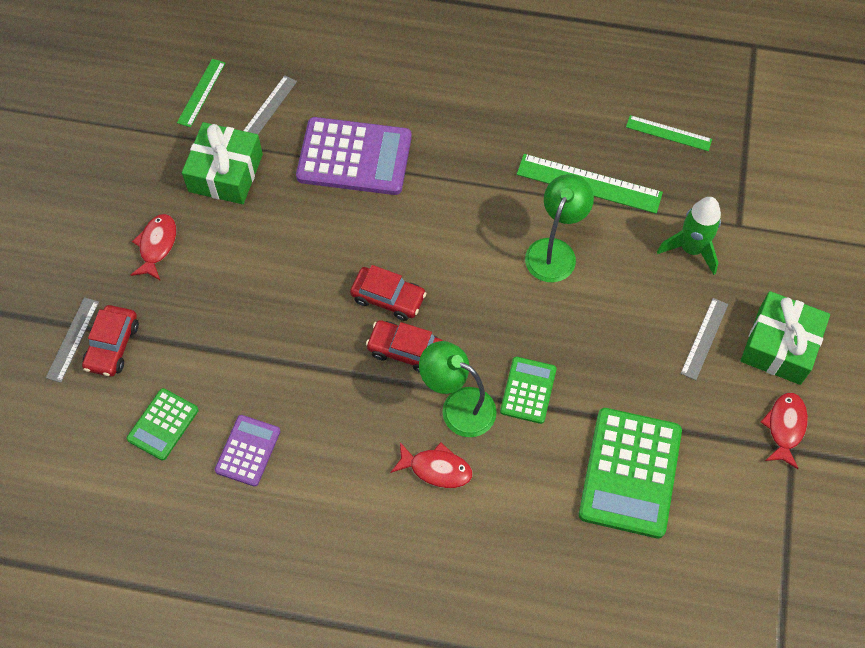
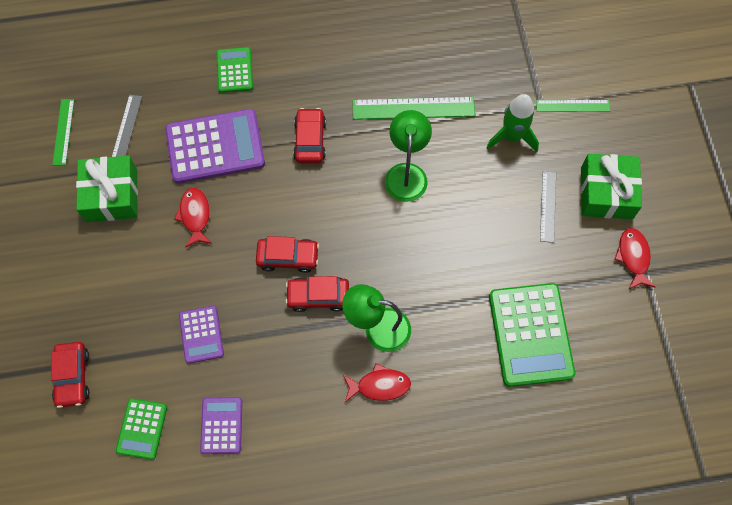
camera: 20 degrees left, 5 degrees up
(73, 339) = (36, 383): grey ruler -> none
(157, 245) = (77, 277): red fish -> red fish (195, 216)
(263, 348) = (201, 334): none -> purple calculator
(460, 182) = (310, 140): none -> red car
(528, 390) = (428, 295): green calculator -> green calculator (234, 70)
(668, 133) = (460, 46): green ruler -> green ruler (572, 106)

